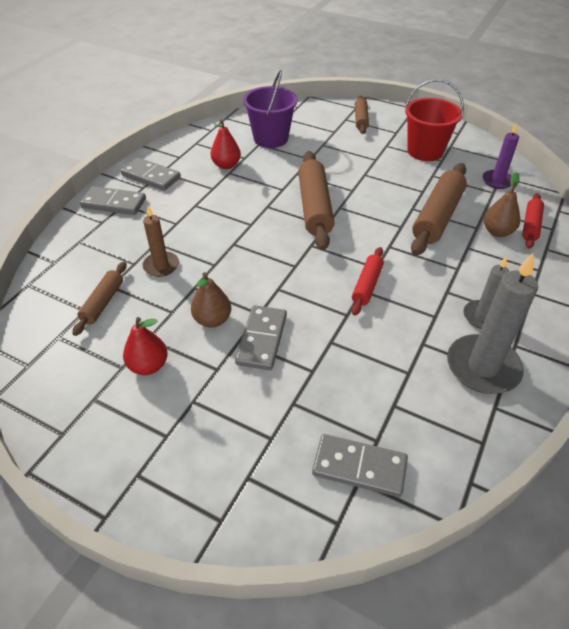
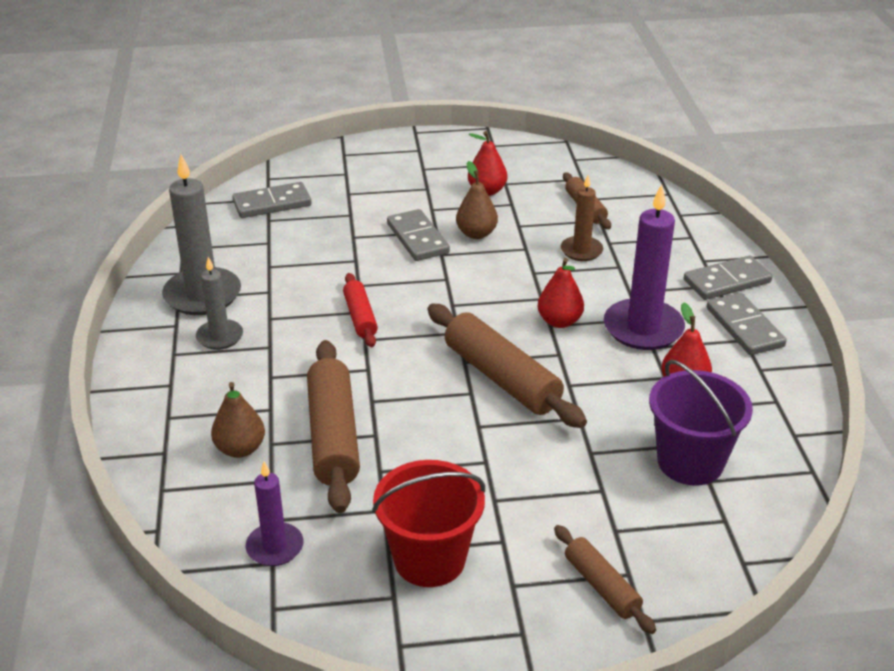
camera: 145 degrees right, 10 degrees down
(151, 176) = (745, 327): grey domino -> grey domino turned 75 degrees clockwise
(202, 199) = (643, 328): none -> purple candle
(243, 224) = (559, 321): none -> red pear
(530, 225) = (196, 480): red rolling pin -> none

